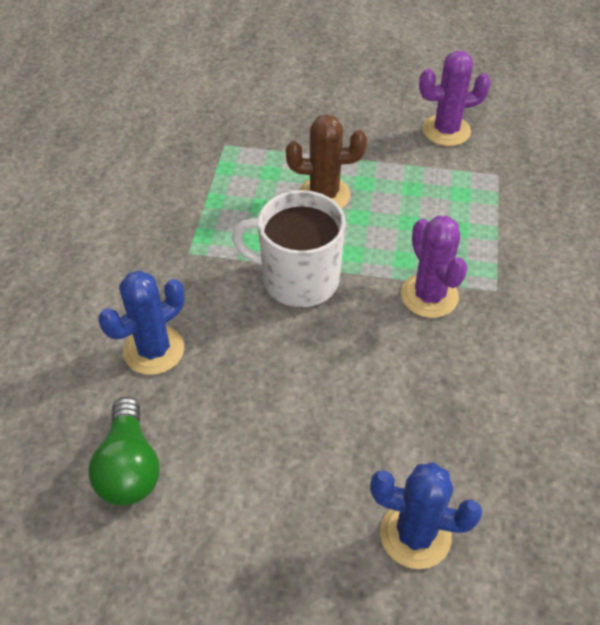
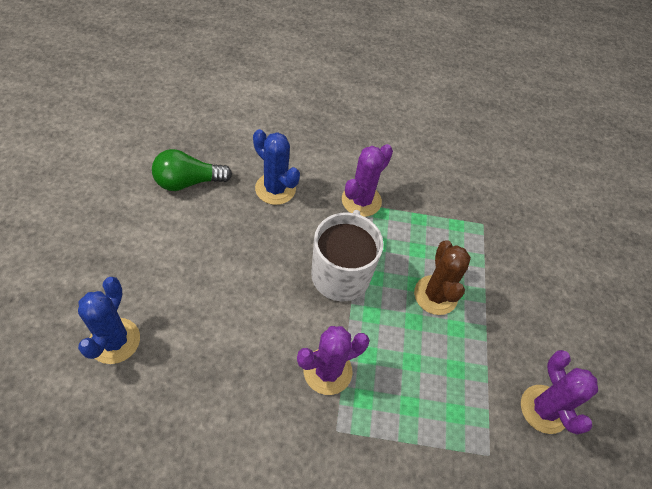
camera: 80 degrees right, 5 degrees up
(182, 254) = (361, 200): none -> purple cactus

